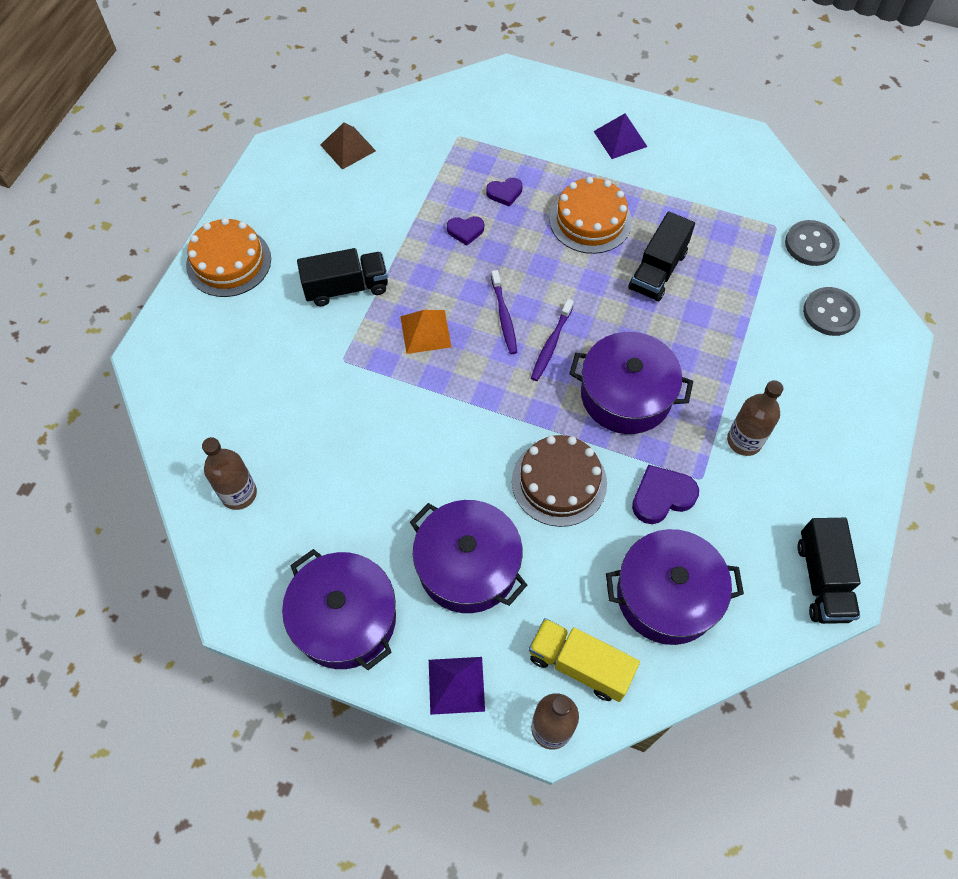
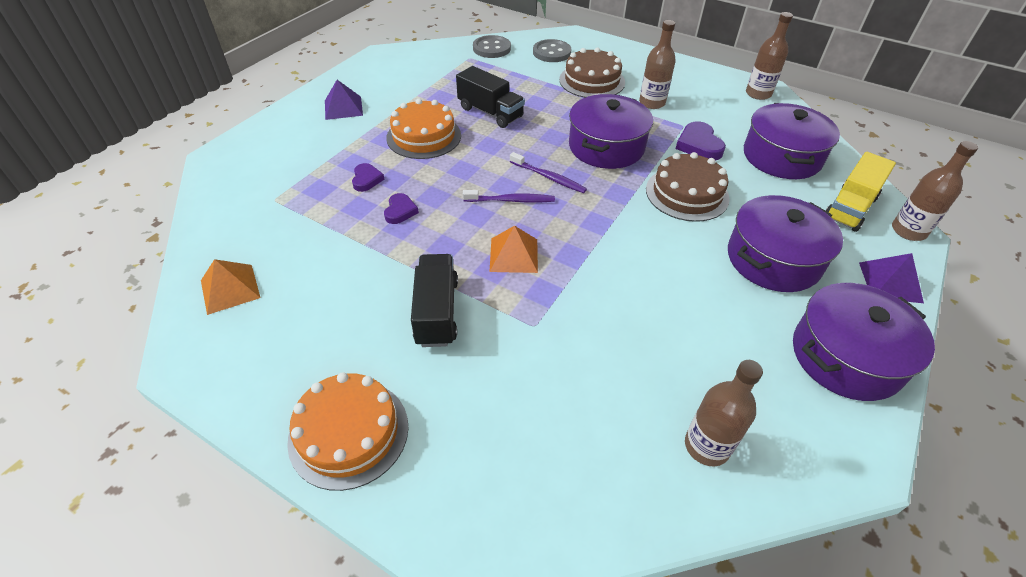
camera: 80 degrees left, 15 degrees down
(348, 147) = (230, 289): brown pyramid -> orange pyramid
(773, 367) = (592, 81): none -> brown cake
(822, 579) = (758, 94): black truck -> brown bottle

